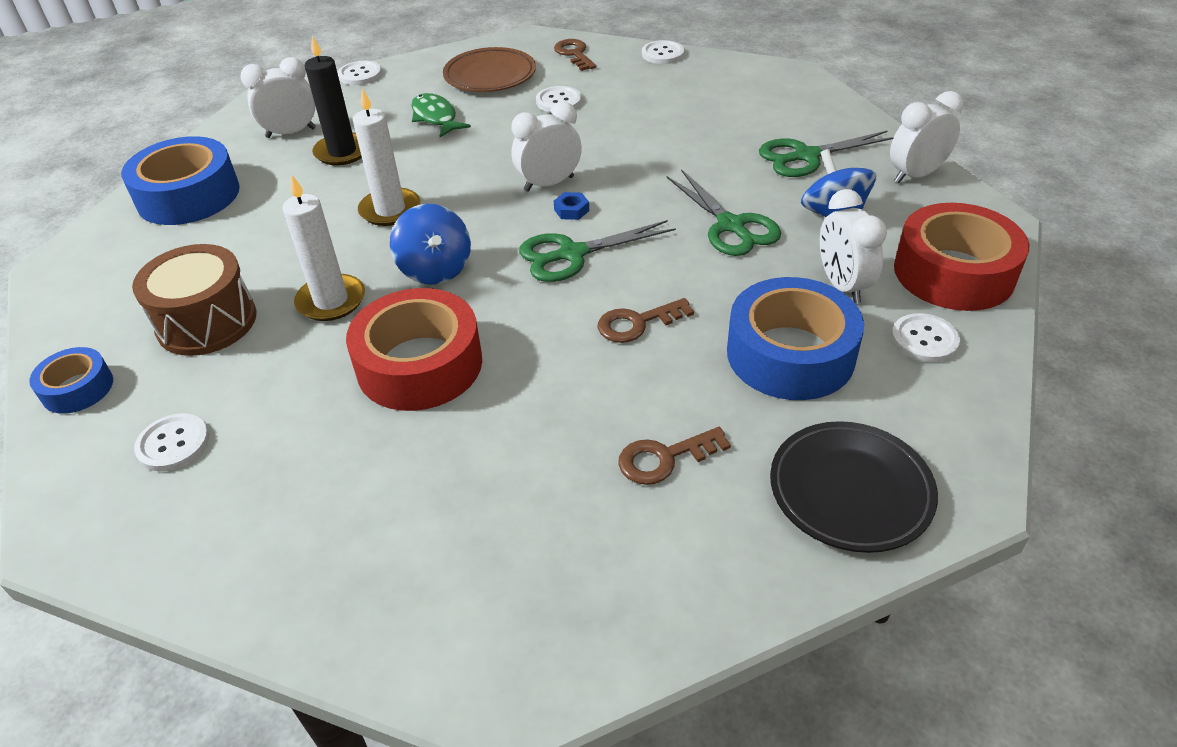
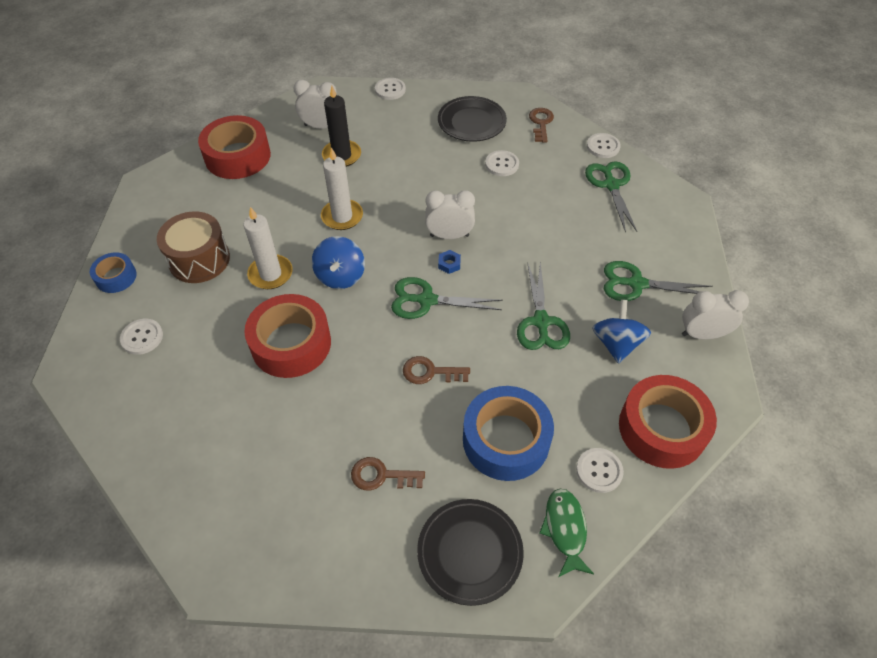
camera: 25 degrees right, 10 degrees up
(188, 195) = (237, 156): blue tape -> red tape
(435, 117) = (414, 147): green fish -> green fish (565, 529)
(490, 76) = (471, 122): brown plate -> black plate
(701, 82) = (611, 185): none -> green scissors
(842, 285) = (578, 403): white clock -> none

